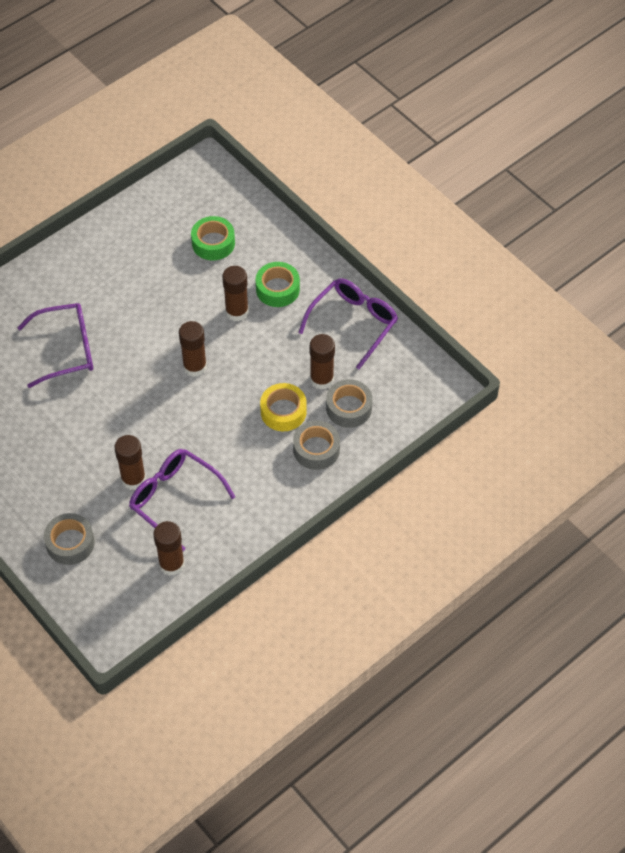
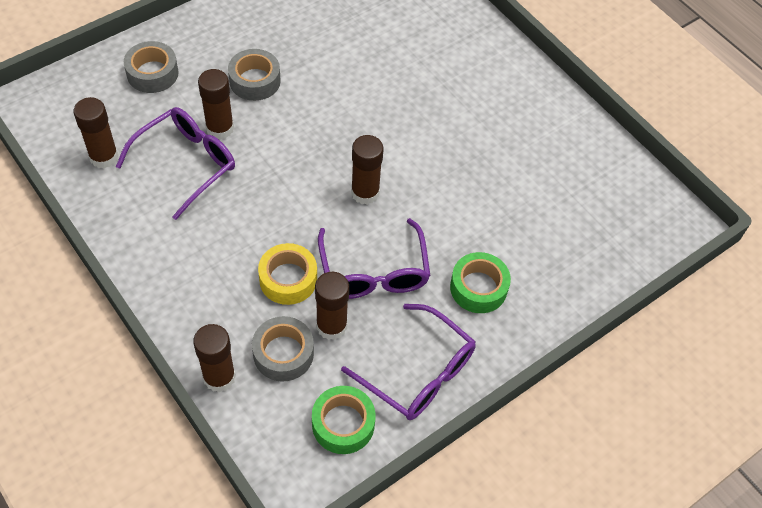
camera: 90 degrees right, 0 degrees up
(67, 349) = (400, 78): purple glasses -> purple glasses (374, 272)
(213, 243) = (553, 222): green tape -> green tape (343, 424)
(237, 312) = (444, 240): brown glue stick -> brown glue stick (219, 377)
(316, 449) = (226, 310): grey tape -> grey tape (255, 81)

